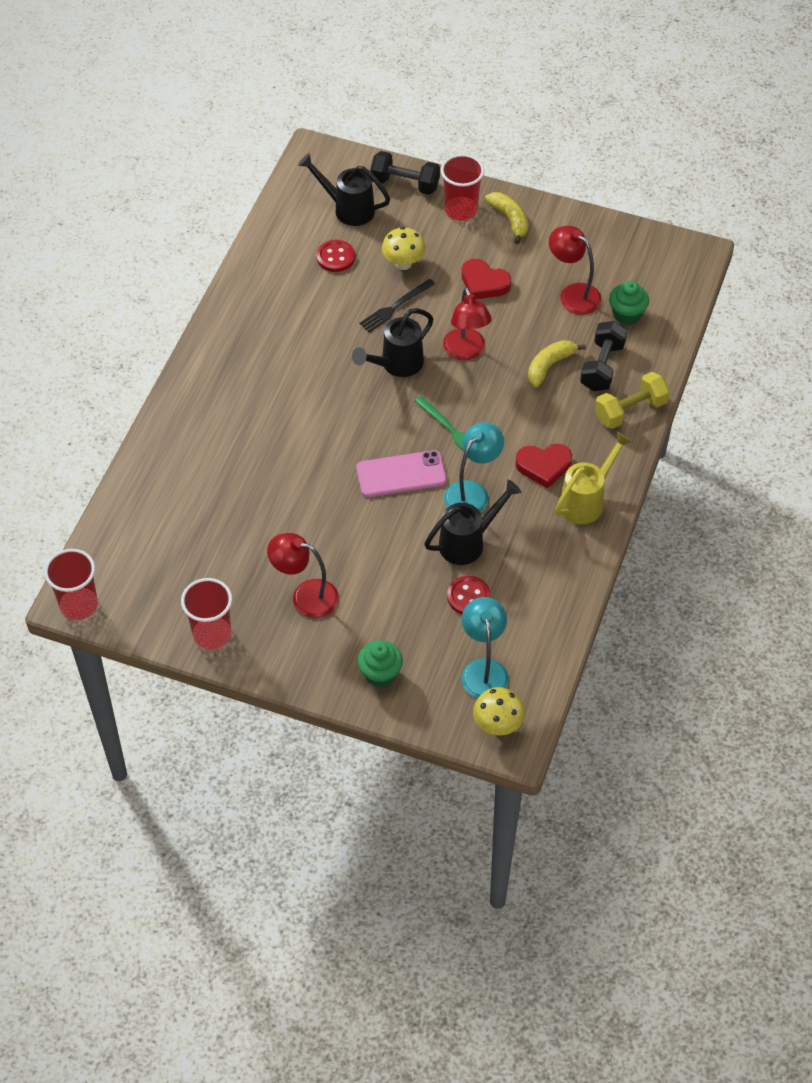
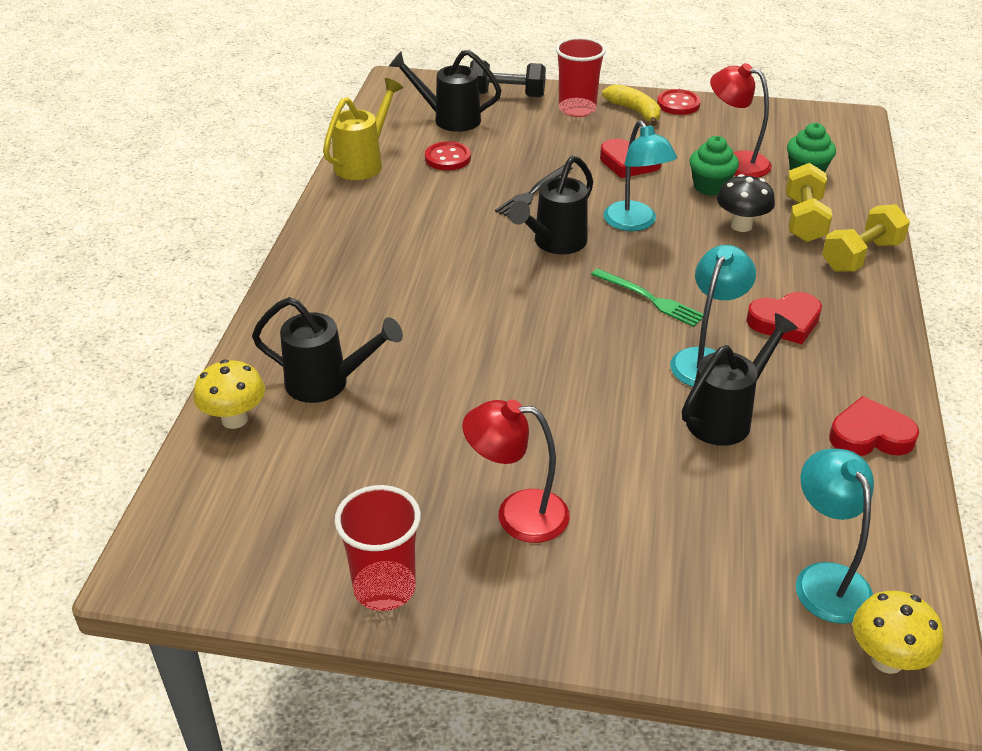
camera: 10 degrees left, 15 degrees down
(79, 605) = (161, 575): red cup -> none
(202, 474) = (328, 383): none -> black watering can
(380, 674) = (669, 608): green cupcake -> green cupcake (710, 187)
(401, 474) = (603, 352): pink phone -> none
(403, 263) = (529, 156): yellow mushroom -> yellow mushroom (234, 419)
(466, 352) = (635, 223): red lamp -> turquoise lamp
(468, 597) = (757, 483): red button -> red button (678, 104)
(549, 366) = (741, 226): yellow banana -> black mushroom
(560, 571) = (870, 435): none -> red heart
(587, 500) = (860, 351): yellow watering can -> yellow watering can (364, 163)
(602, 366) = (803, 220): black dumbbell -> yellow dumbbell

